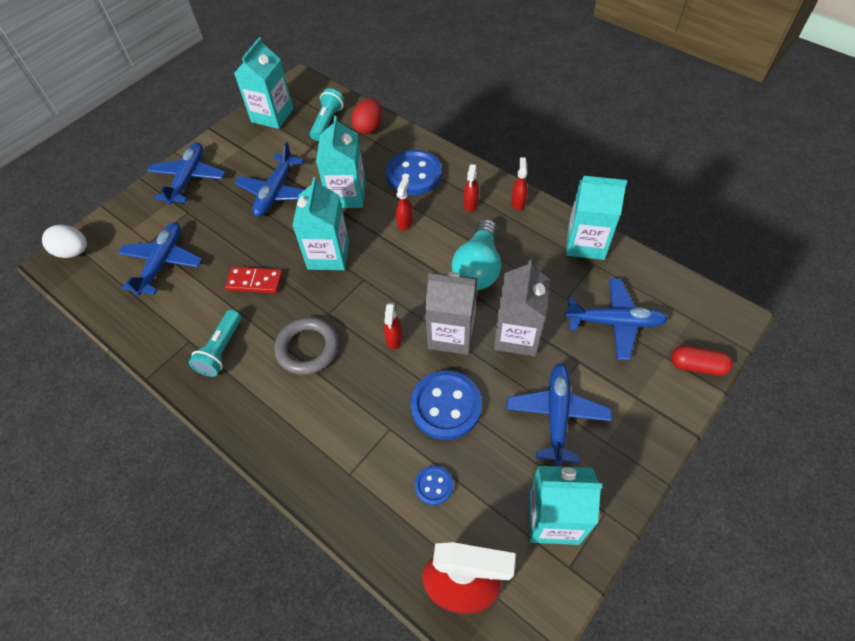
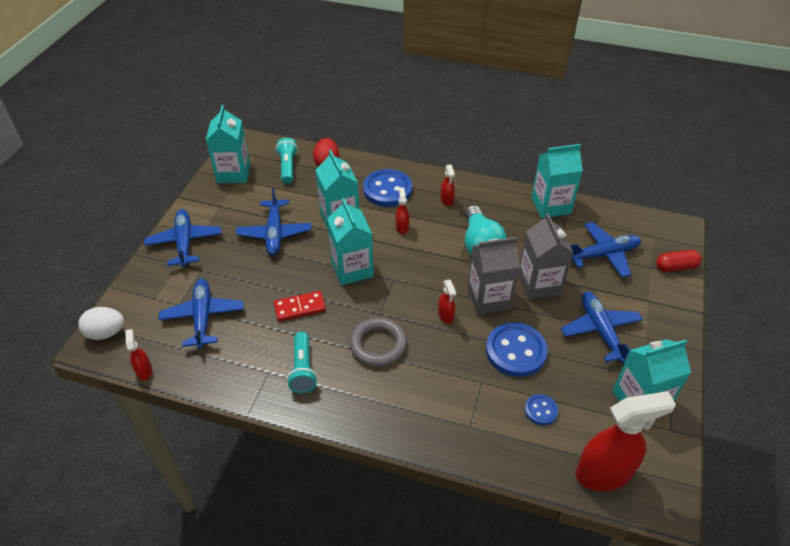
camera: 25 degrees left, 10 degrees down
(518, 202) = (483, 190): red spray bottle -> red spray bottle (144, 371)

